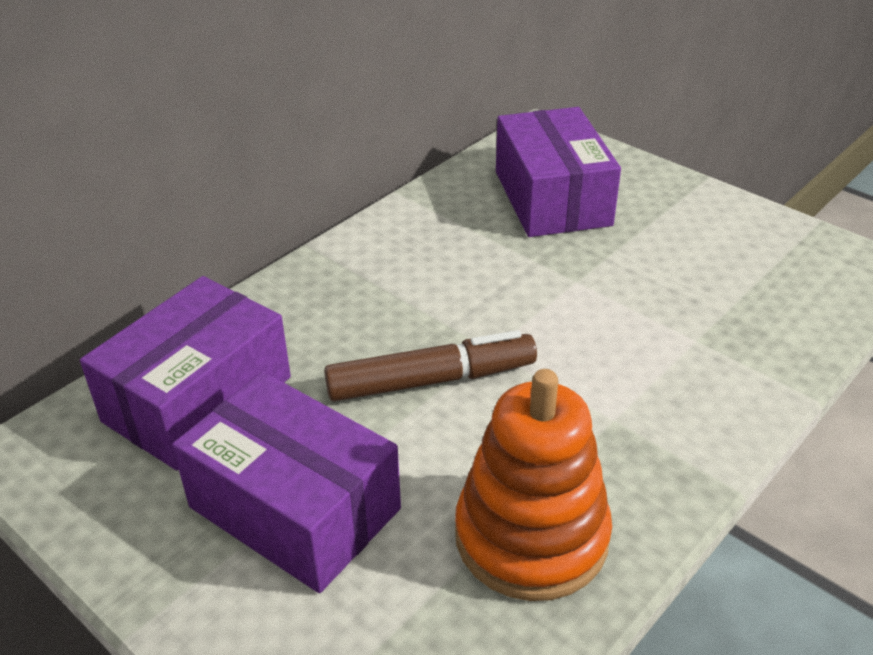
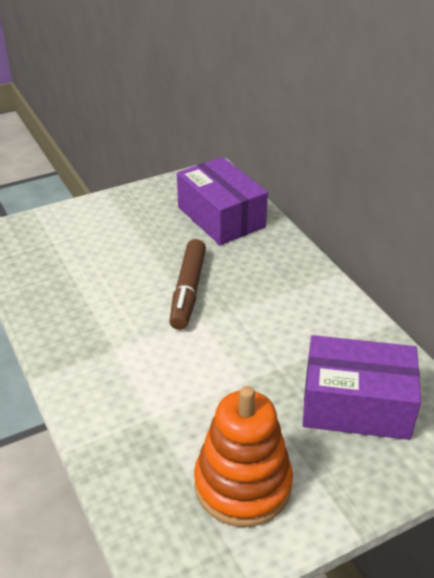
camera: 110 degrees right, 0 degrees up
(294, 508) = (134, 233): purple box -> none
(531, 537) = (66, 295): orange stacking toy -> orange stacking toy (242, 485)

